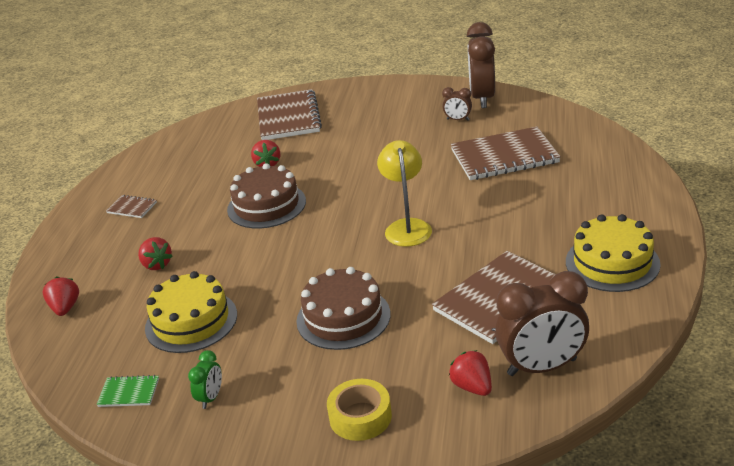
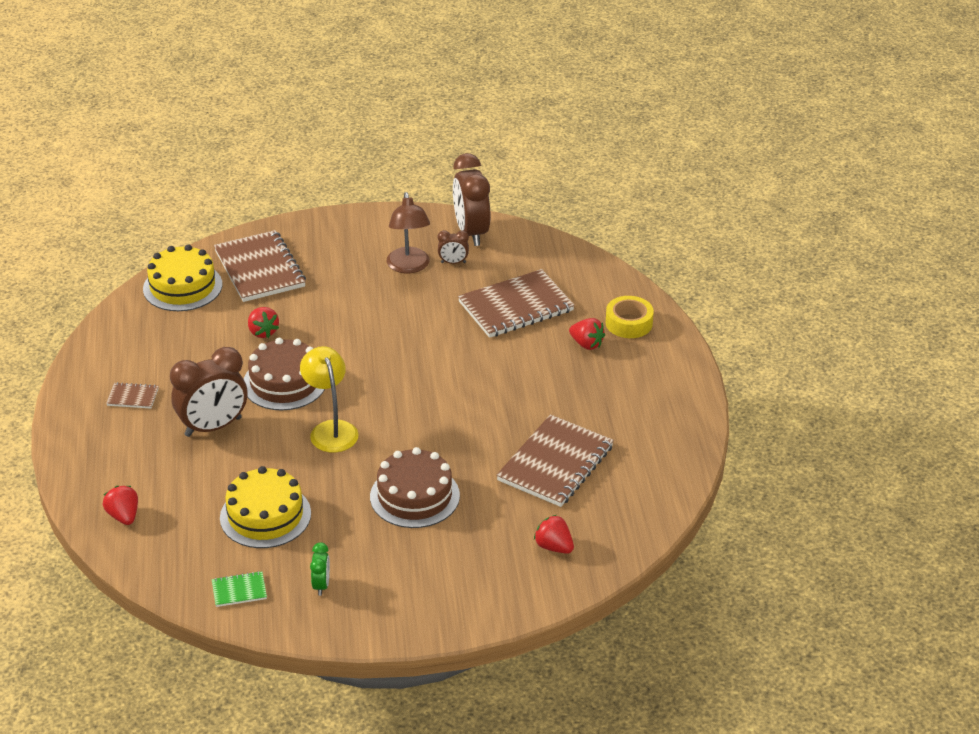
camera: 20 degrees left, 5 degrees up
(156, 264) = (197, 460): red strawberry -> red strawberry (586, 344)
(360, 417) = (465, 585): yellow tape -> yellow tape (629, 323)
(407, 227) = (442, 395): yellow lamp -> yellow lamp (331, 429)
(417, 121) = (409, 267): none -> brown lamp
(542, 367) = (608, 523): brown clock -> brown clock (213, 427)
(612, 263) = (647, 417): yellow cake -> yellow cake (182, 287)

